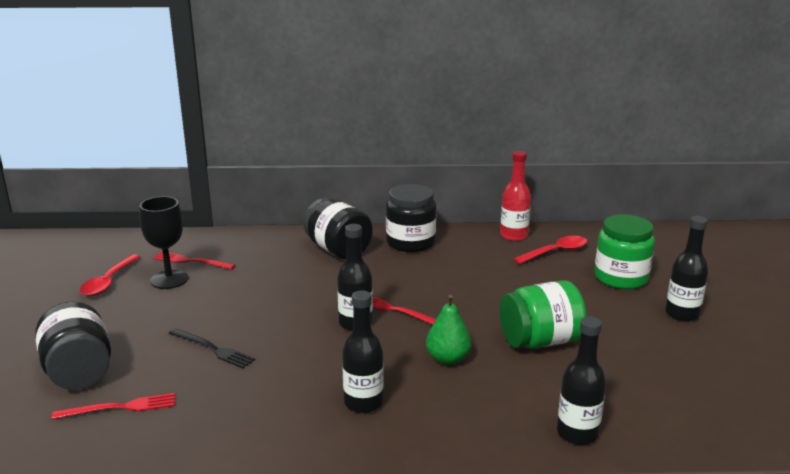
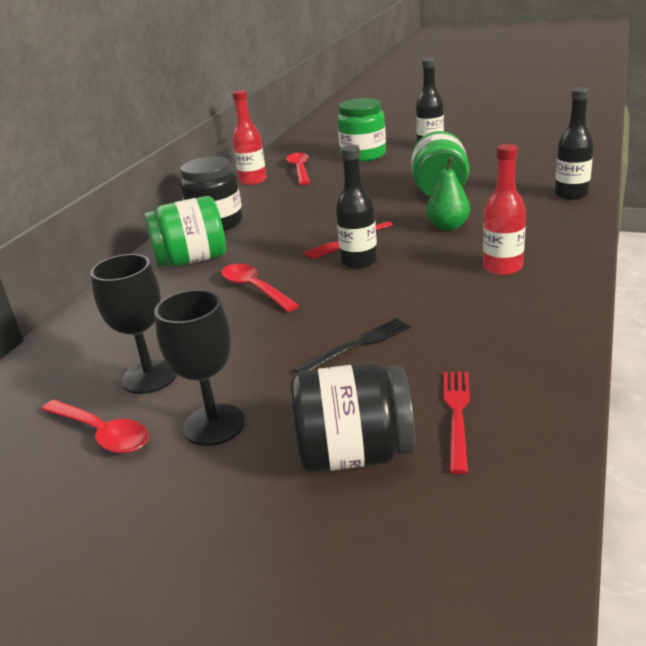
camera: 65 degrees left, 5 degrees up
(114, 315) = (214, 425): none -> black goblet
(191, 261) = (113, 358): red fork -> none
(295, 287) = (254, 289): none -> red spoon
(338, 250) = (191, 260): black jar -> green jar
(363, 403) = (502, 267): black bottle -> red bottle

